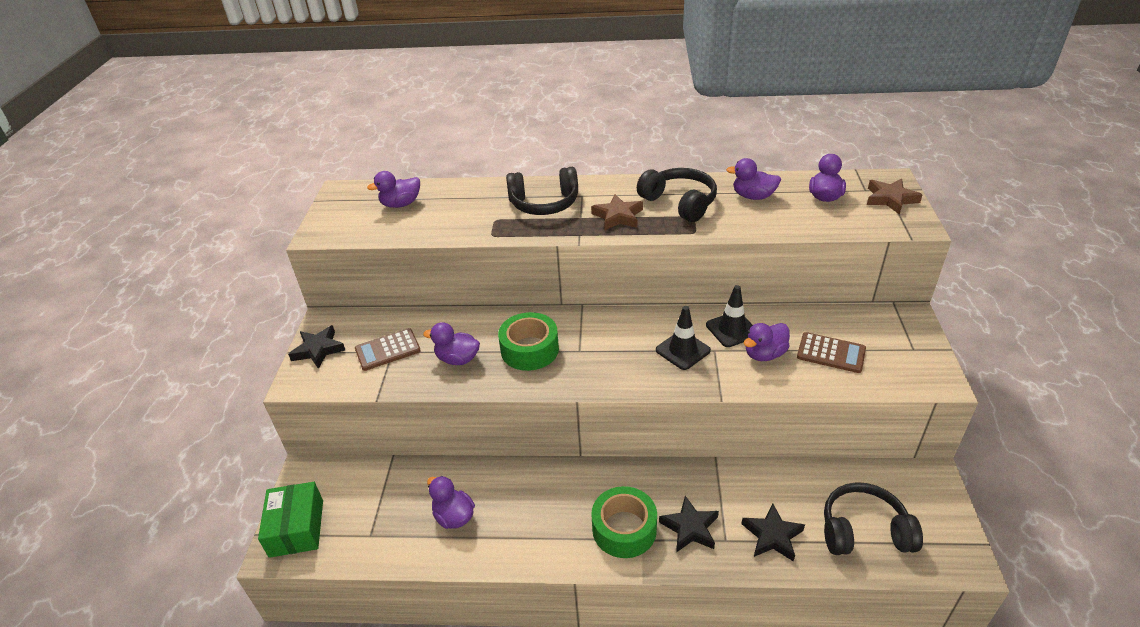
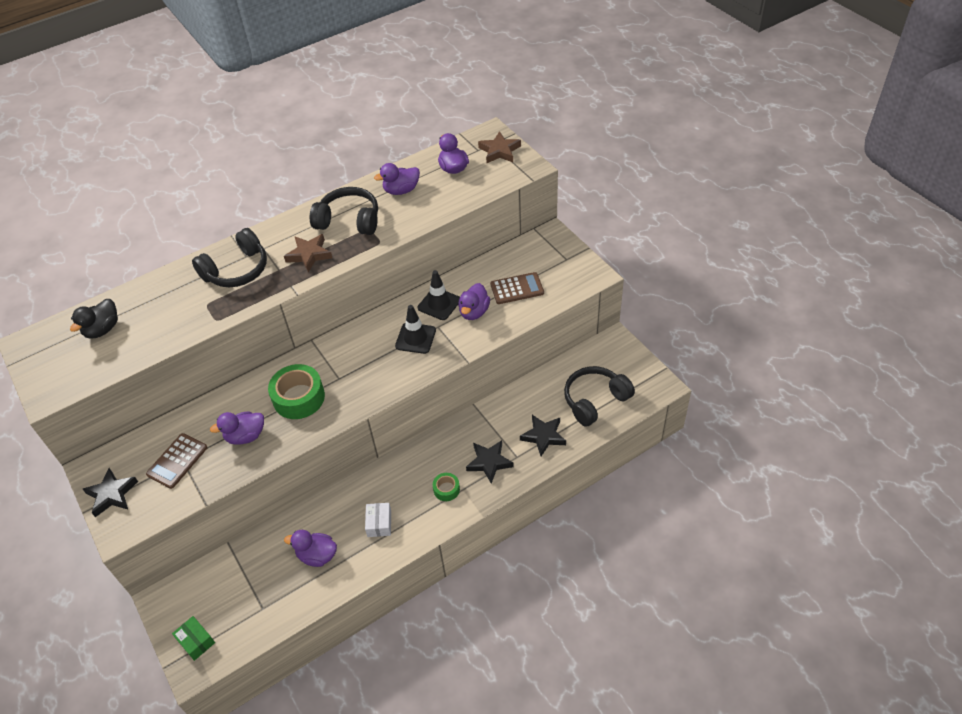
camera: 35 degrees left, 10 degrees up
(297, 528) = (196, 641): green box -> green box, size x0.58
(401, 204) = (102, 329): purple duck -> black duck
(533, 522) = (379, 523): none -> white box
(624, 529) = (446, 489): green tape -> green tape, size x0.51

